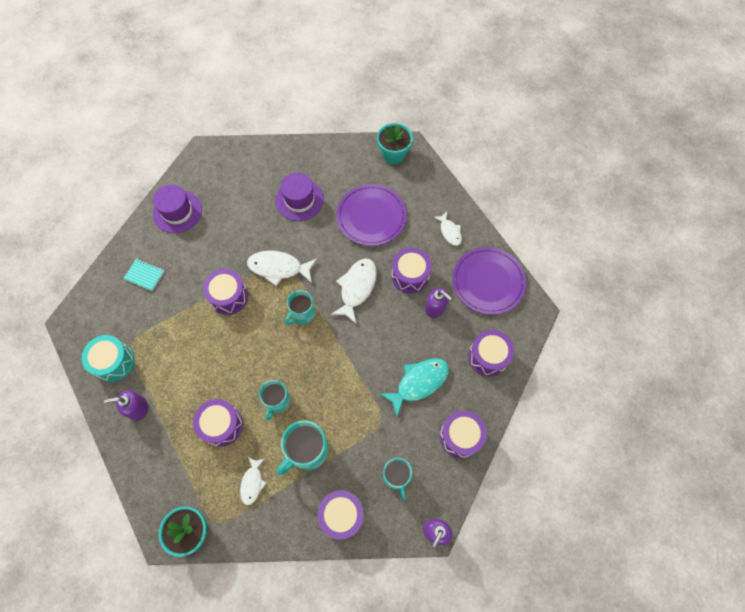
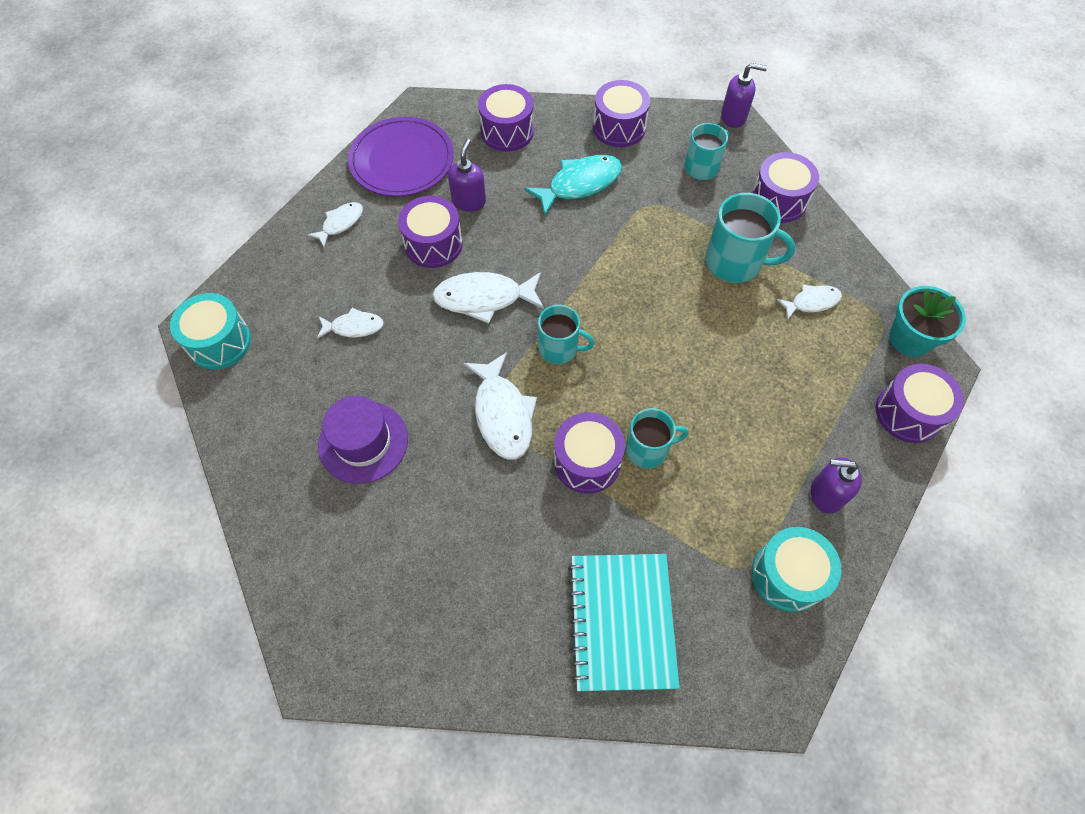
camera: 115 degrees left, 5 degrees down
(138, 408) = (825, 494): purple soap dispenser -> purple soap dispenser turned 135 degrees clockwise
(145, 275) = (621, 621): turquoise notebook -> turquoise notebook, size x2.04
(177, 212) = (472, 640): purple hat -> none
(222, 425) = (771, 371): purple drum -> purple drum (908, 413)
(277, 401) = (698, 322): turquoise mug -> turquoise mug (648, 449)
(371, 216) = (354, 327): purple plate -> white fish
(393, 154) = (219, 342): turquoise flower pot -> turquoise drum
(419, 383) = (579, 184): turquoise fish -> turquoise fish turned 120 degrees clockwise

